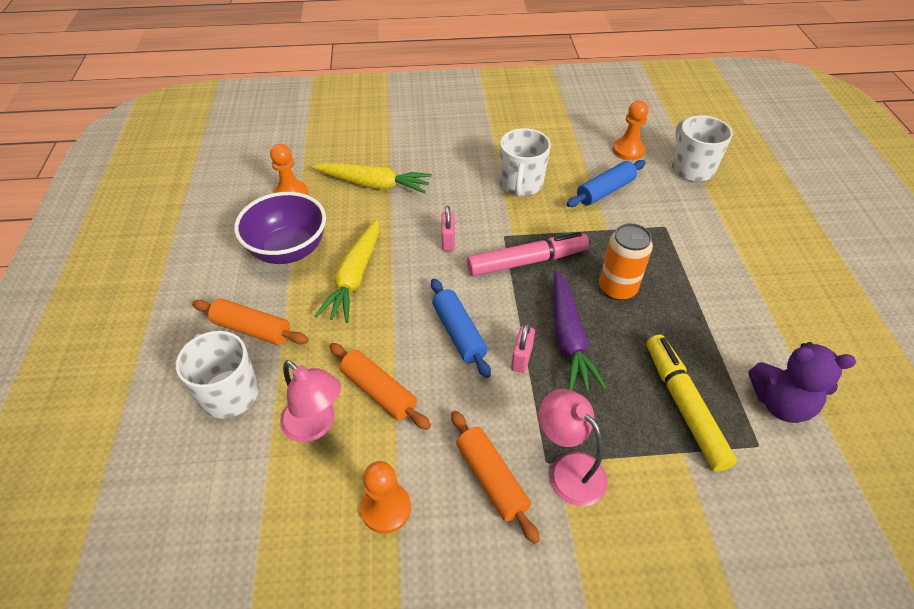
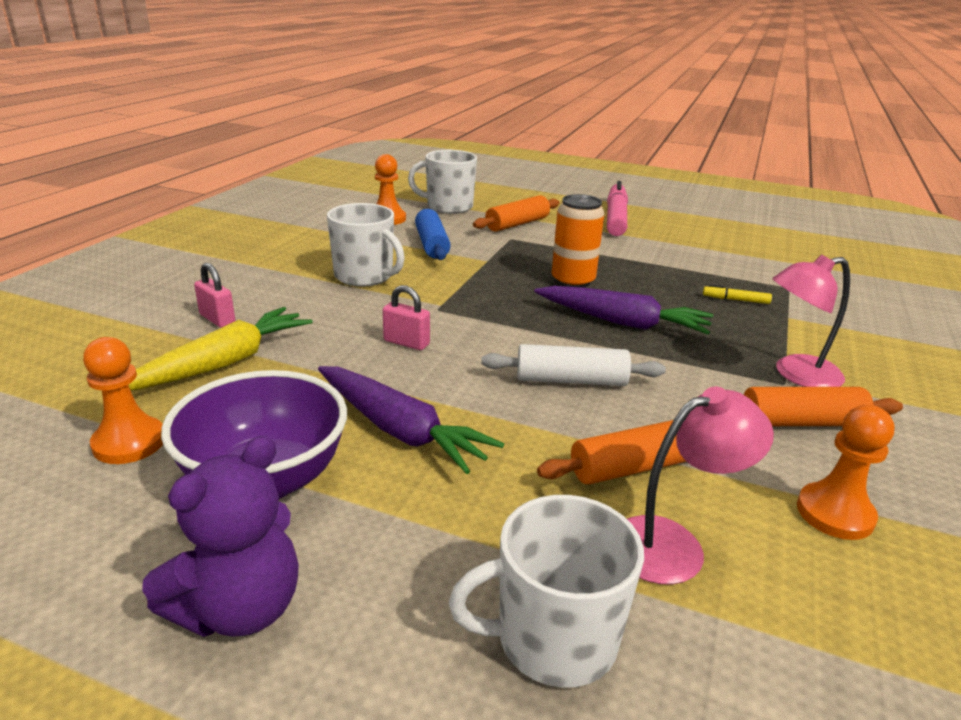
camera: 65 degrees left, 20 degrees down
(252, 329) = (418, 570): orange rolling pin -> orange rolling pin (517, 224)
(355, 278) = (400, 430): yellow carrot -> purple carrot
(459, 333) = (571, 380): blue rolling pin -> white rolling pin
(521, 358) = (635, 354): pink padlock -> pink padlock (217, 319)
(527, 261) = (492, 309): pink marker -> pink marker (616, 218)
(684, 405) = (735, 300): yellow marker -> yellow marker, size x0.43
(780, 403) = (747, 266): purple teddy bear -> purple teddy bear (240, 608)

